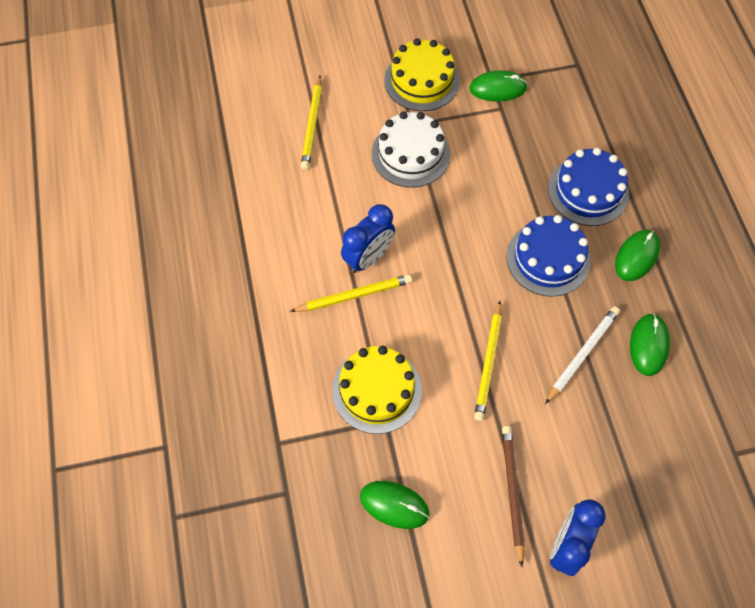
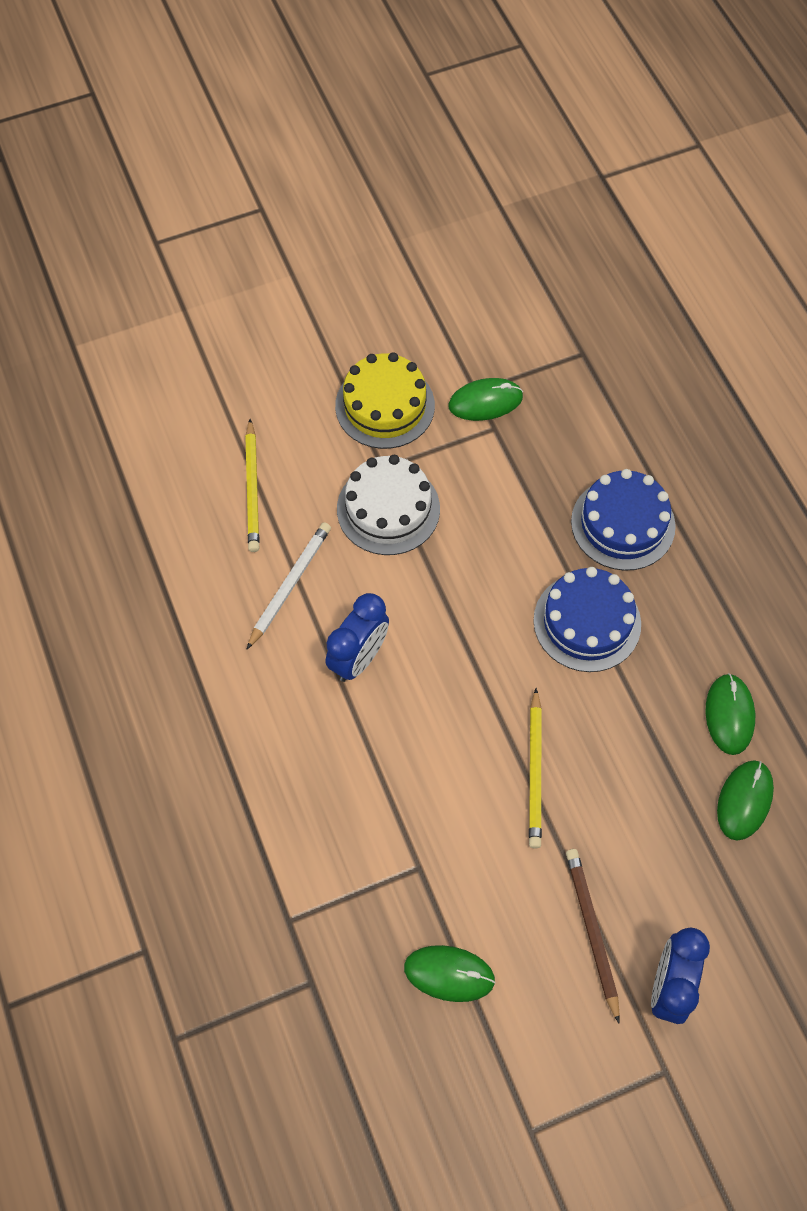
camera: 10 degrees left, 0 degrees up
(354, 295) = (349, 711): yellow pencil -> none
(377, 390) = (401, 831): yellow cake -> none
(582, 354) = (649, 740): white pencil -> white pencil (290, 585)
(636, 256) = (697, 601): green mouse -> green mouse (744, 800)

